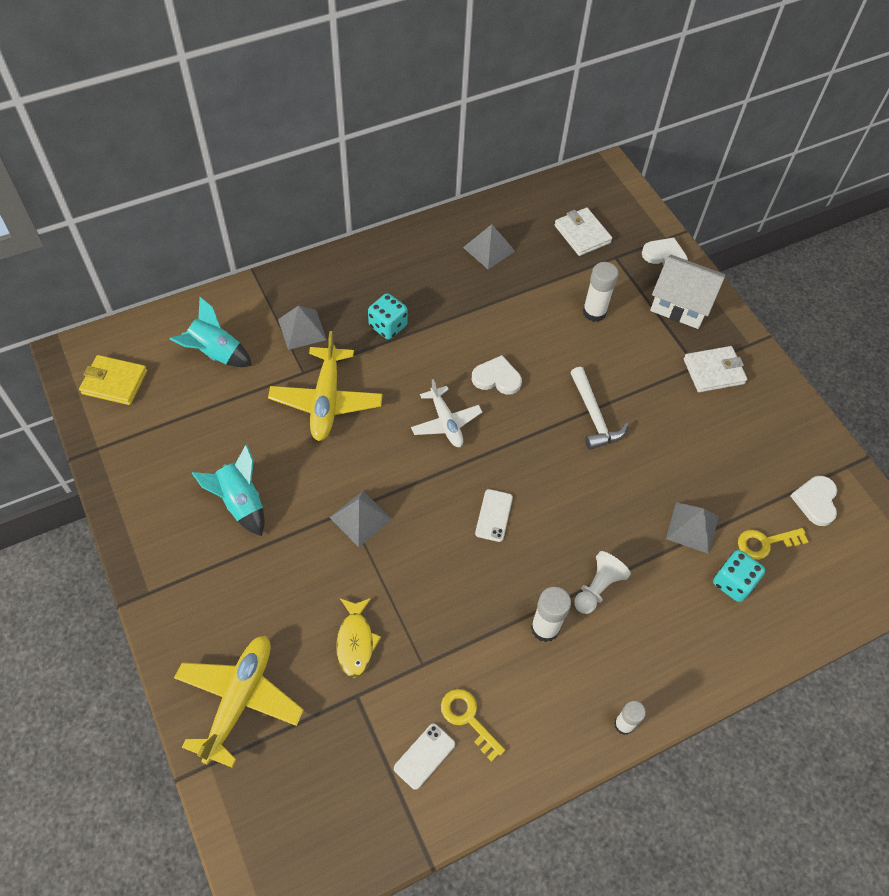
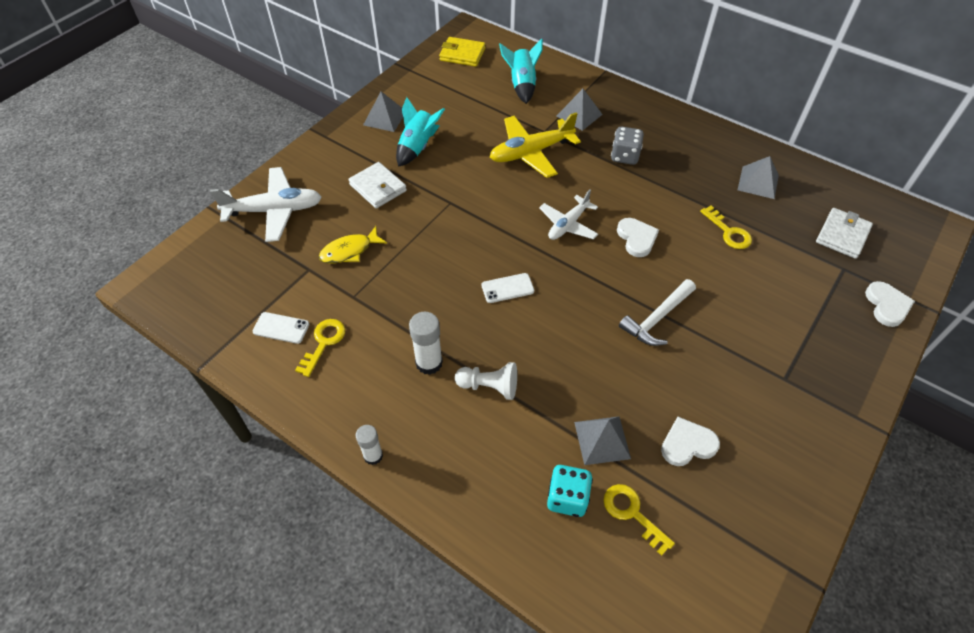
camera: 65 degrees right, 5 degrees down
(114, 382) = (462, 54): yellow wallet -> yellow wallet turned 60 degrees counterclockwise
(239, 700) = (274, 210): yellow plane -> white plane
(360, 518) = (448, 211): grey pyramid -> grey pyramid (384, 118)
(388, 326) = (624, 156): turquoise dice -> grey dice
(531, 306) = (728, 232): none -> yellow key
(594, 312) = (766, 276): white glue stick -> none
(681, 303) = (845, 339): white house -> none
(714, 371) = (792, 396): white wallet -> white wallet (378, 188)
(816, 501) = (719, 548): white heart -> white heart (687, 444)

